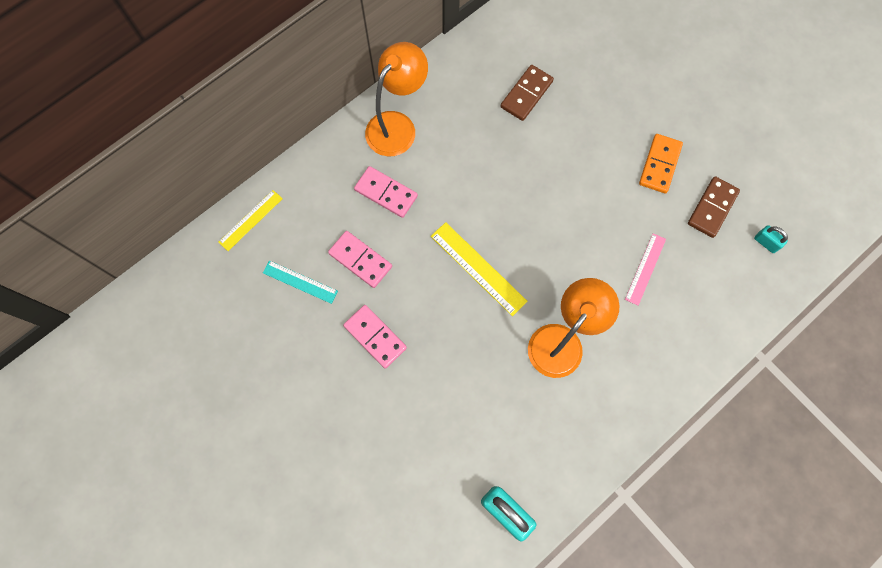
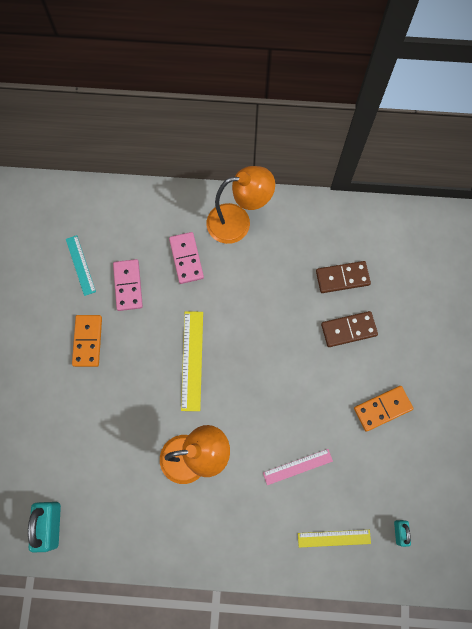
camera: 45 degrees right, 0 degrees up
(250, 220) = (91, 200): yellow ruler -> yellow ruler (334, 538)
(375, 337) = (87, 341): pink domino -> orange domino
(712, 208) = (387, 472): brown domino -> brown domino (348, 330)

